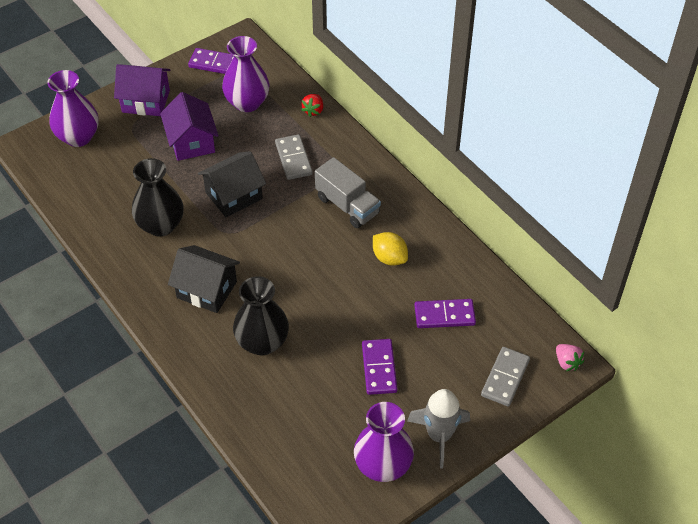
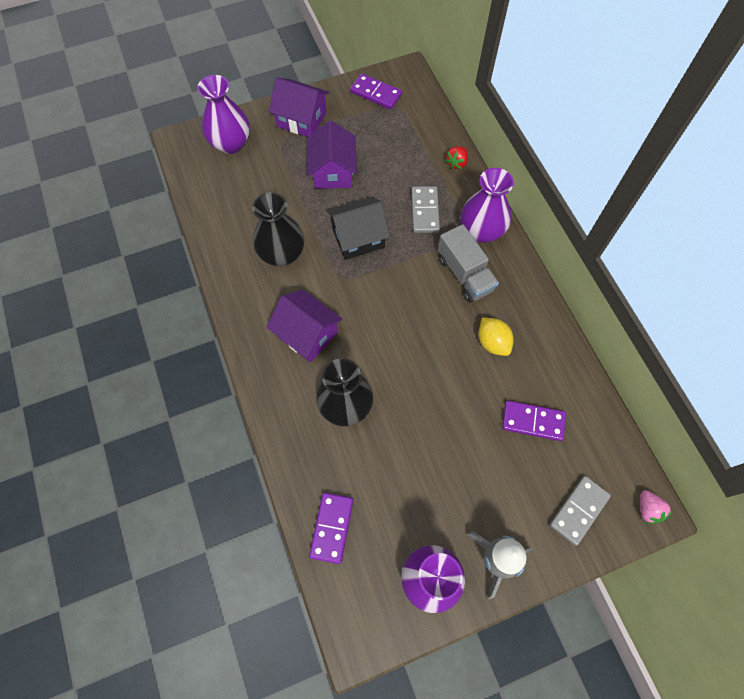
camera: 15 degrees right, 15 degrees up
(206, 289) = (307, 334): black house -> purple house
(247, 103) = (395, 141): purple vase -> purple vase (481, 231)
(379, 368) = (453, 465): purple domino -> purple domino (332, 528)

